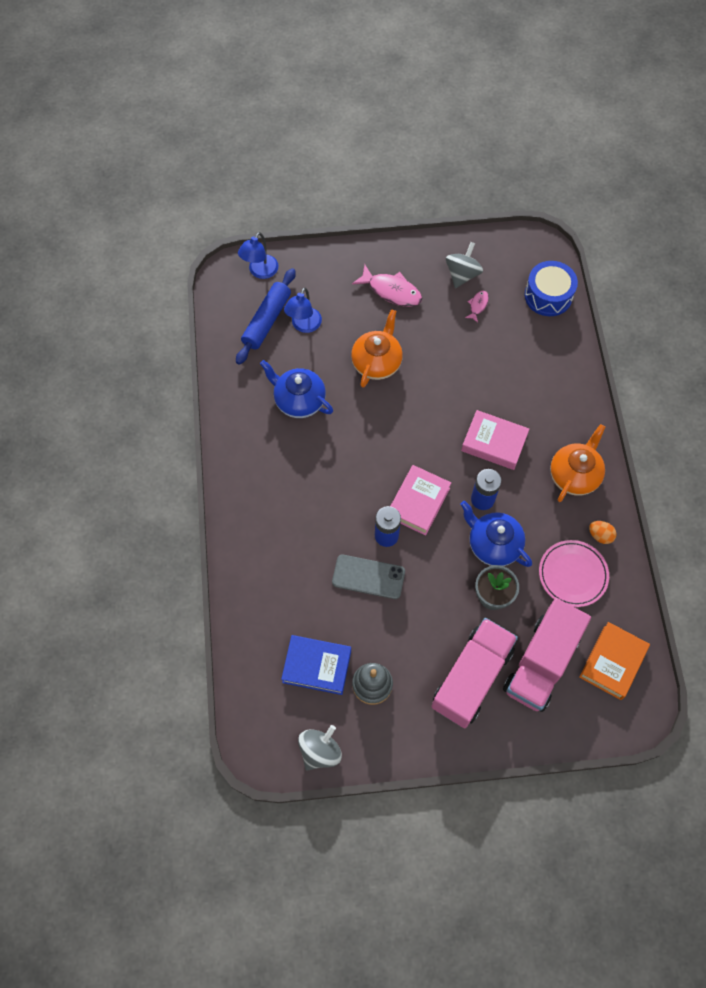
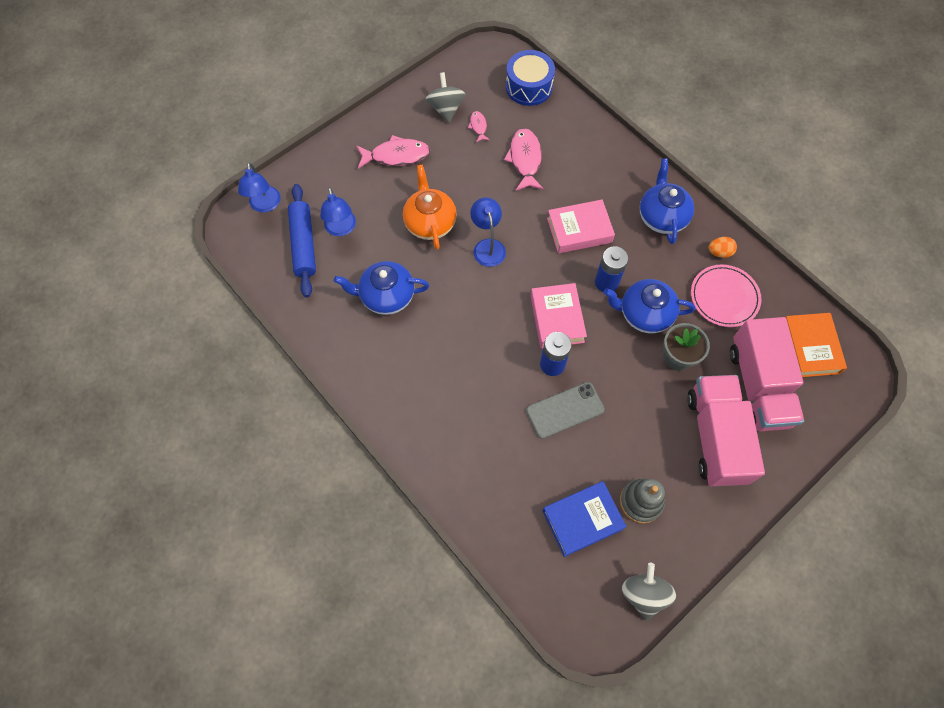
camera: 35 degrees left, 0 degrees up
(408, 410) = (487, 246): none -> blue lamp
(495, 356) = (525, 159): none -> pink fish
(574, 475) = (662, 217): orange teapot -> blue teapot

